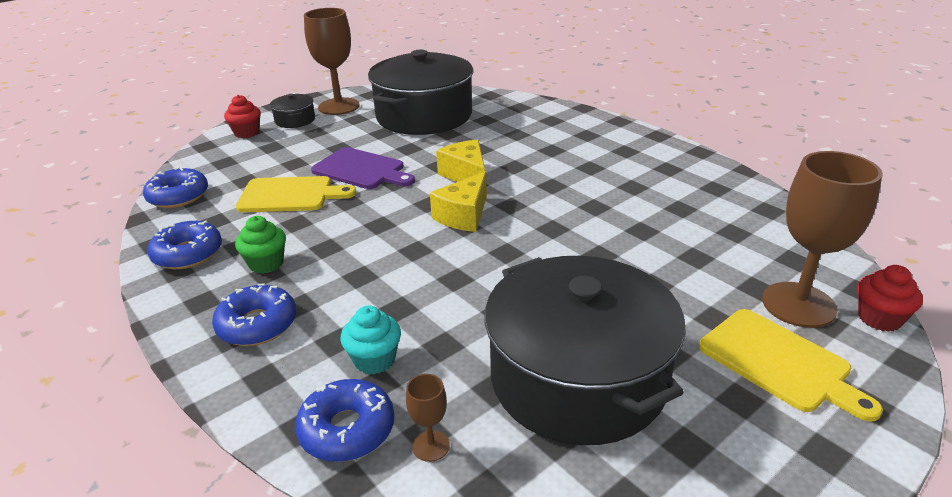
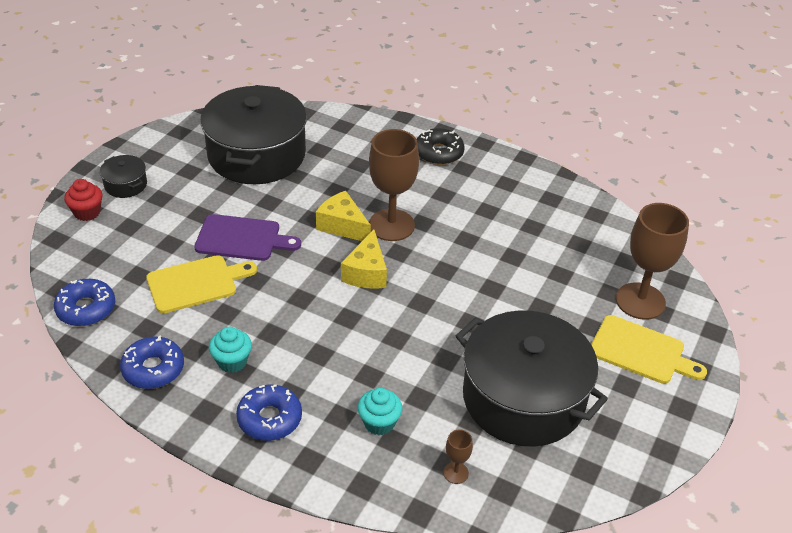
camera: 25 degrees left, 10 degrees up
(266, 263) = (232, 361): green cupcake -> turquoise cupcake
(339, 106) = (158, 156): brown goblet -> brown goblet (391, 225)
(347, 429) = (395, 478): blue donut -> none
(604, 136) = (439, 153): none -> black donut
(879, 318) = (691, 300): red cupcake -> none

